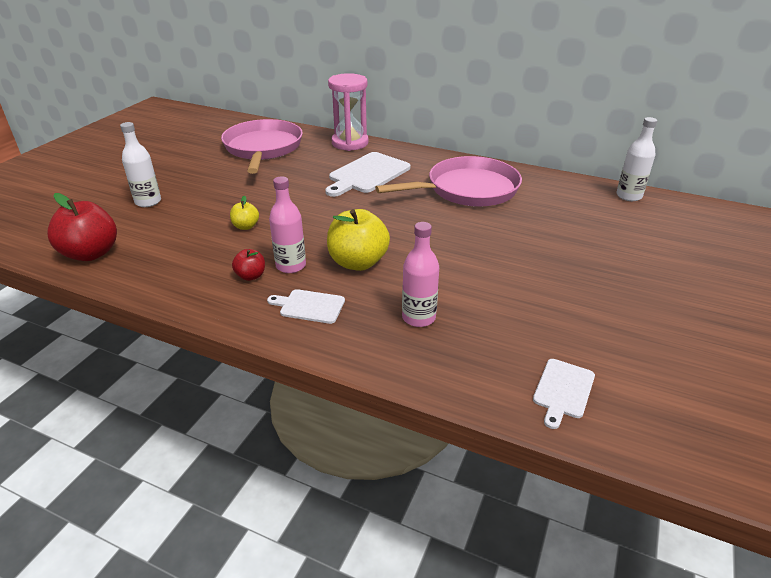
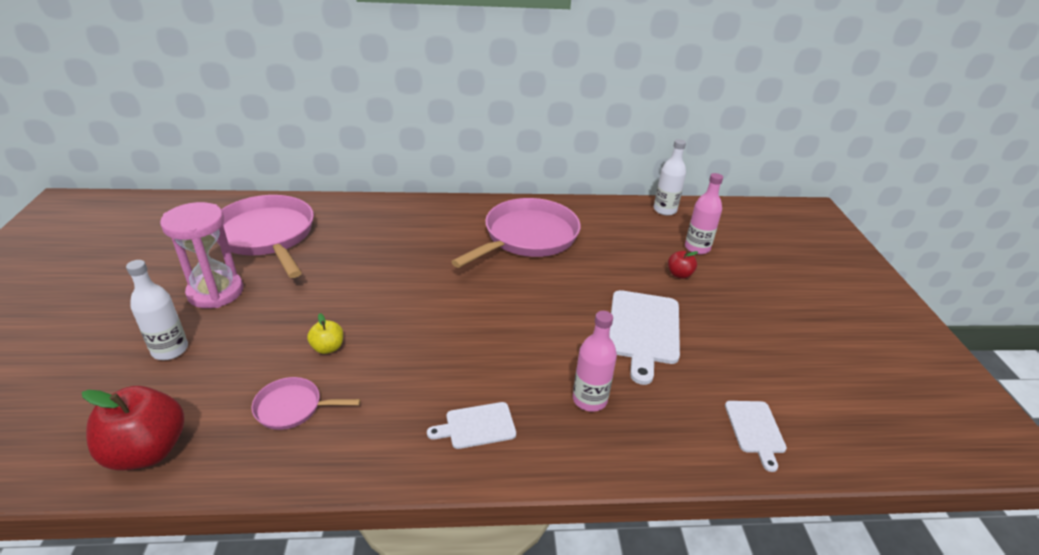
camera: 30 degrees left, 0 degrees up
(192, 255) = (292, 407): none -> pink pan
(251, 276) = (384, 411): red apple -> red apple (679, 274)
(291, 266) = (419, 383): pink bottle -> pink bottle (697, 248)
(350, 143) = (366, 206): pink hourglass -> pink hourglass (216, 292)
(358, 262) = (486, 355): yellow apple -> none
(367, 174) = (415, 242): white cutting board -> white cutting board (643, 330)

